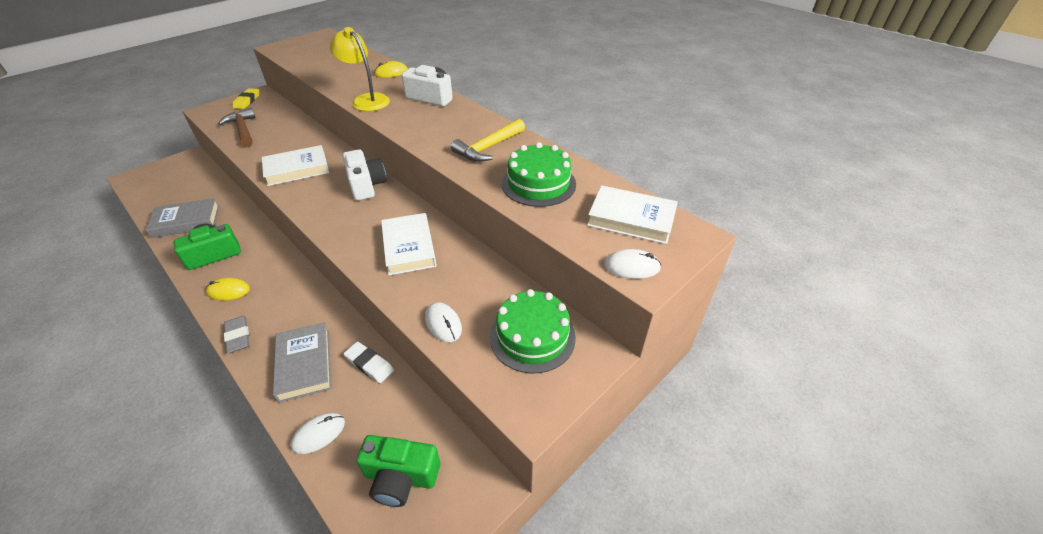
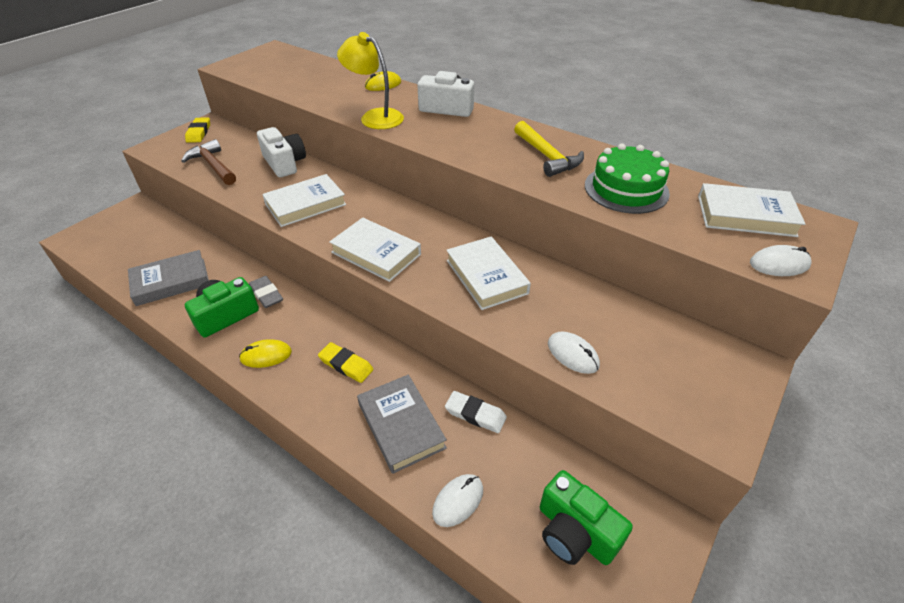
camera: 10 degrees left, 0 degrees up
(238, 336) = (305, 406): grey eraser -> grey eraser (266, 294)
(286, 307) = (346, 365): none -> yellow eraser
(330, 216) = (376, 253): none -> white book
(366, 185) = (398, 214): white camera -> white camera (284, 163)
(401, 477) = (575, 532): green camera -> green camera turned 45 degrees clockwise
(488, 147) = (547, 156): yellow hammer -> yellow hammer turned 60 degrees counterclockwise
(532, 336) = (675, 354): green cake -> none

